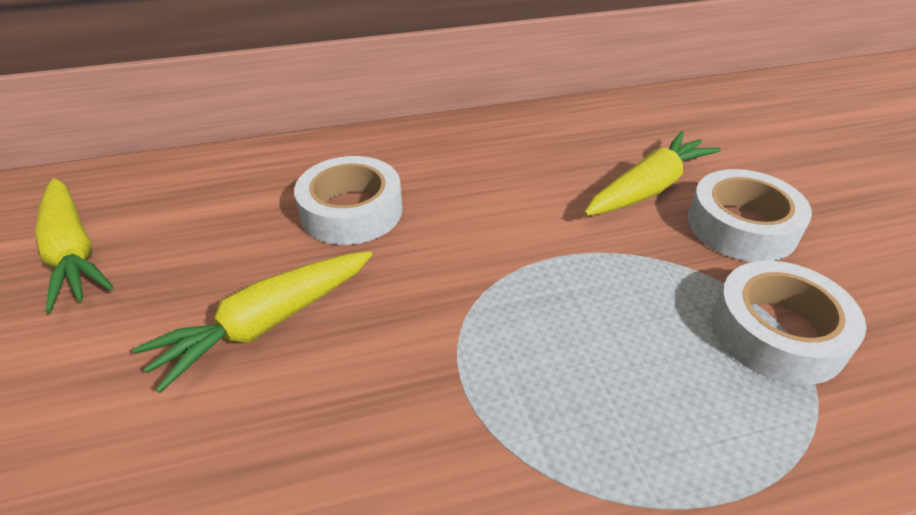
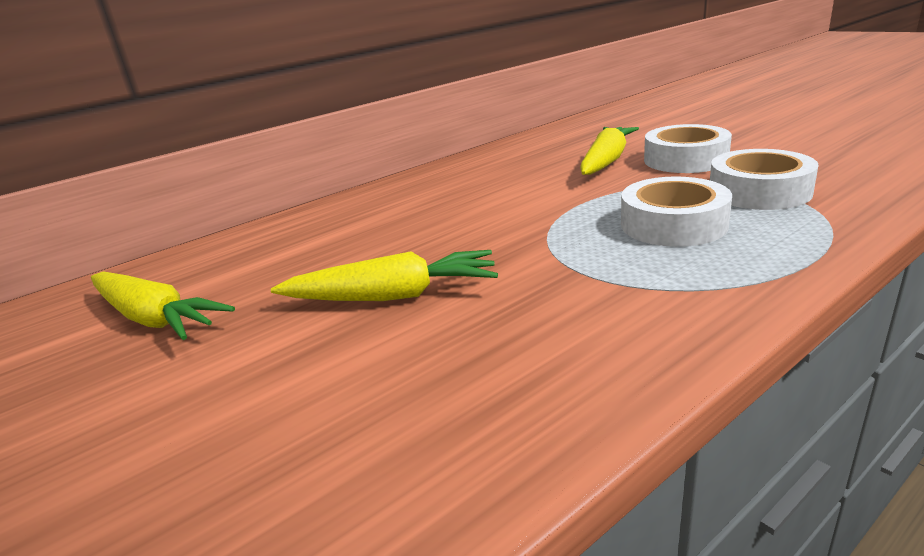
camera: 20 degrees left, 15 degrees down
(266, 323) = (392, 296): yellow carrot -> yellow carrot turned 120 degrees counterclockwise
(351, 211) = (395, 227): white tape -> white tape (673, 224)

